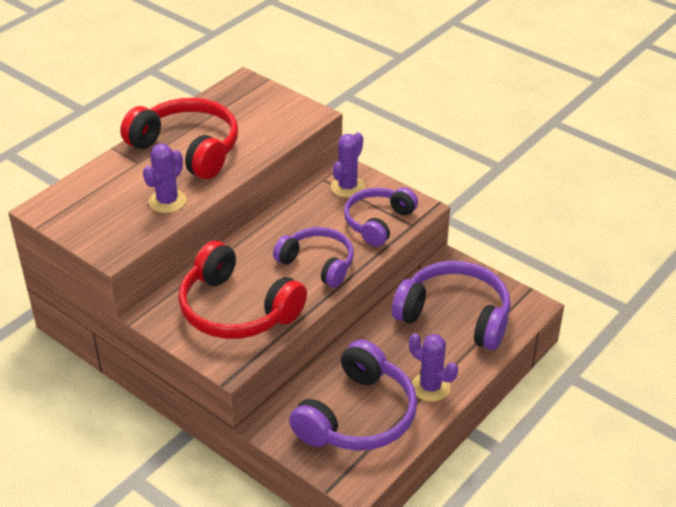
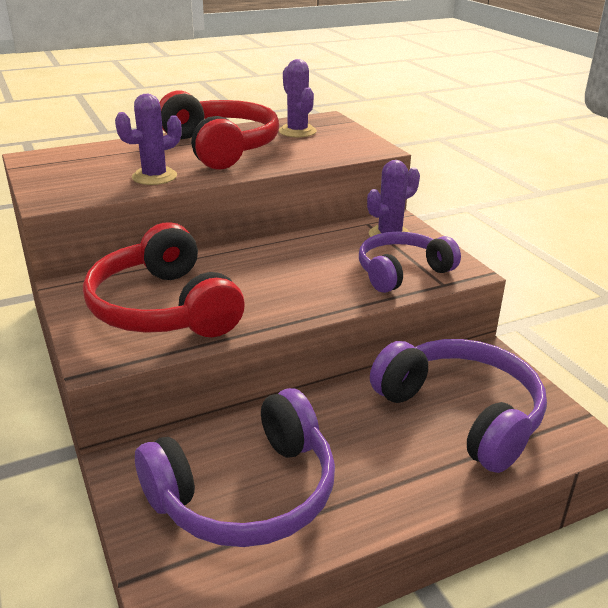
camera: 25 degrees right, 10 degrees down
(318, 264) = (297, 291): purple headphones -> none
(430, 387) = (373, 491): purple cactus -> purple cactus (297, 131)

